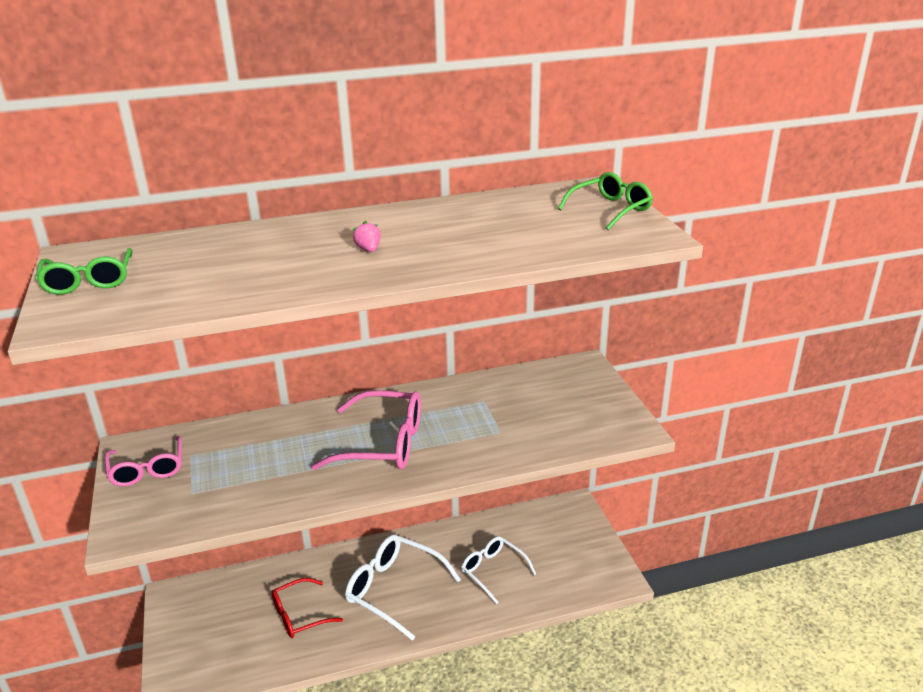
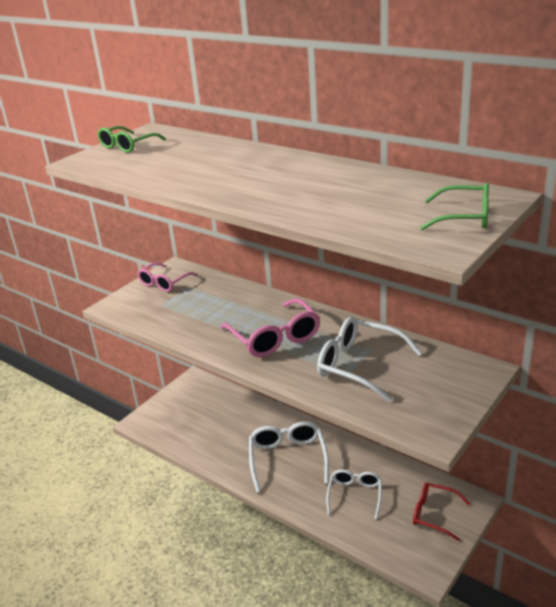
camera: 55 degrees right, 0 degrees up
(300, 615) = (229, 433): red glasses -> red glasses (434, 514)
(368, 249) = (260, 180): pink strawberry -> none
(498, 418) = (360, 366): none -> white glasses

